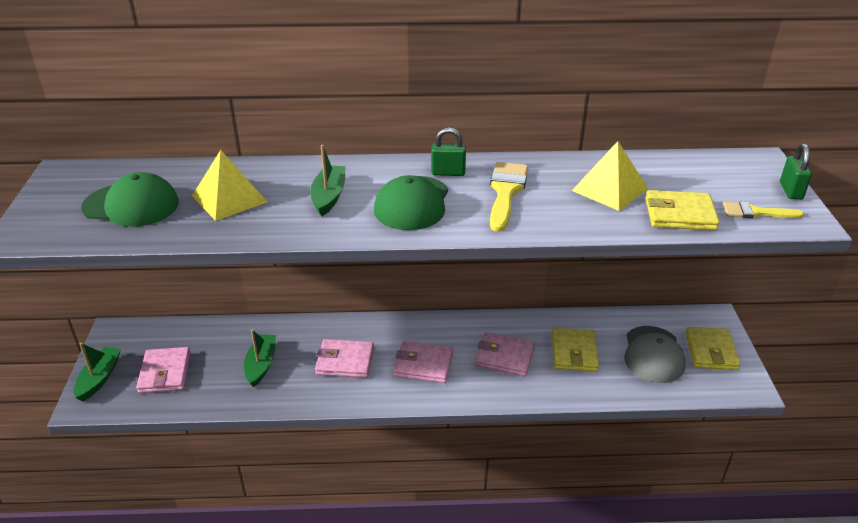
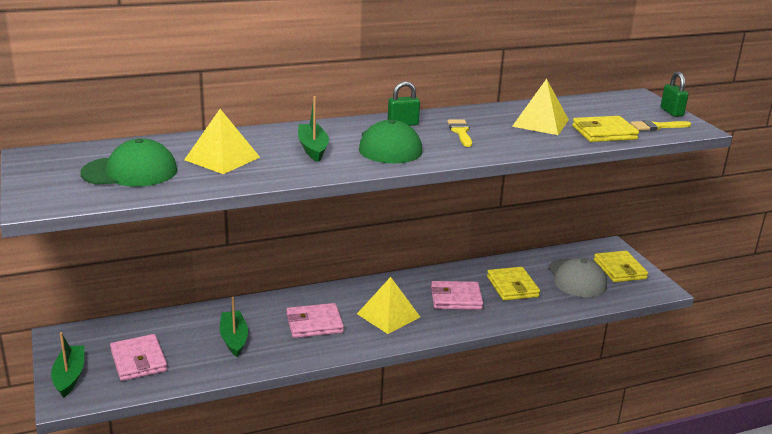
camera: 20 degrees left, 10 degrees down
(423, 365) = (388, 315): pink wallet -> yellow pyramid
(505, 192) = (460, 132): yellow brush -> yellow brush, size x0.62

